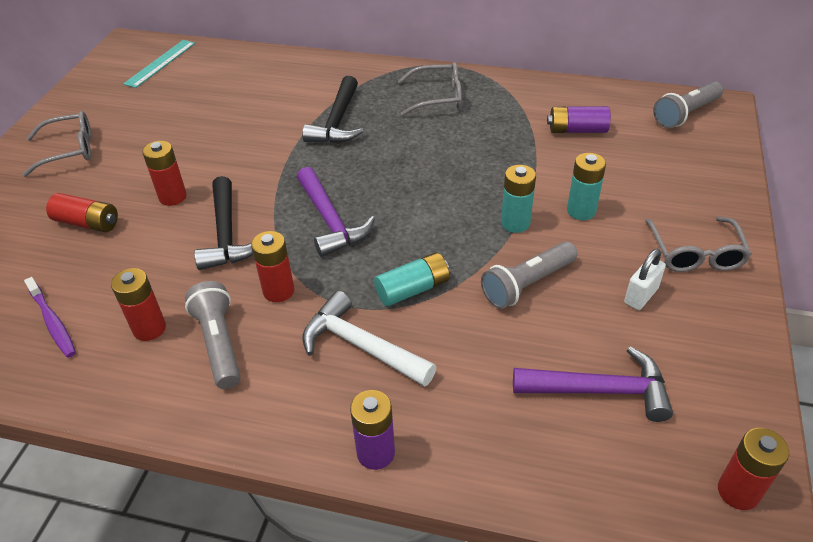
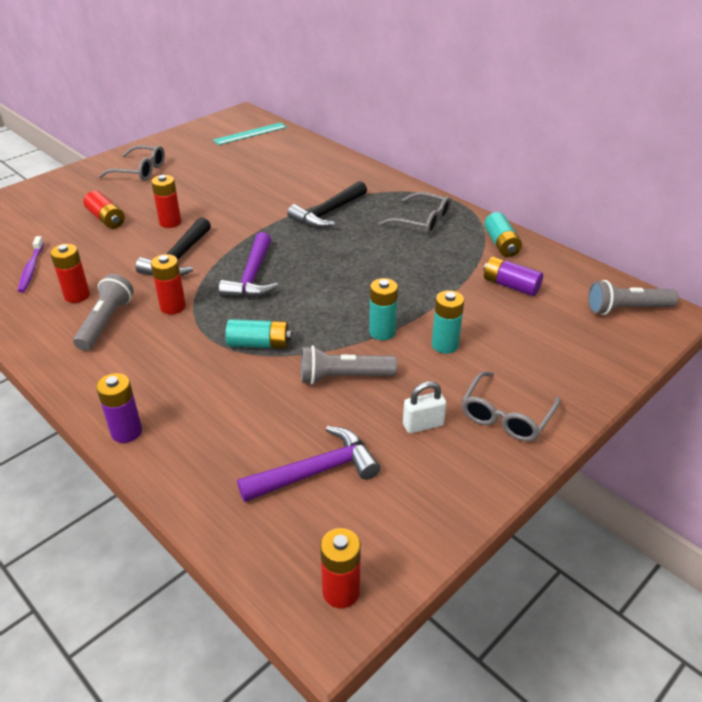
camera: 30 degrees right, 5 degrees down
(361, 346) = (187, 364): white hammer -> none
(529, 93) = (501, 244): none -> turquoise battery
(600, 390) = (316, 471): purple hammer -> purple hammer turned 60 degrees counterclockwise

